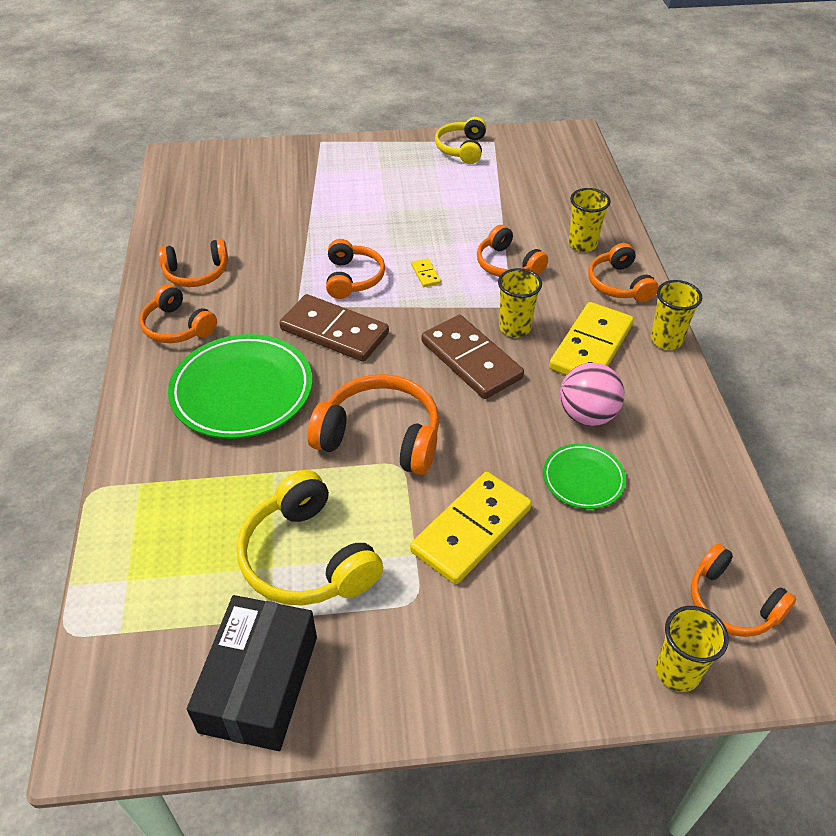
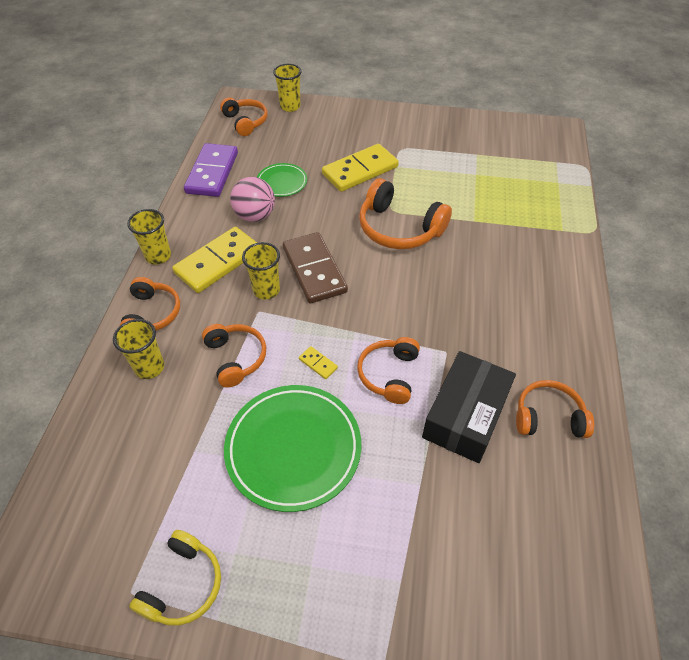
camera: 165 degrees left, 5 degrees up
(177, 327) = (557, 352): orange headphones -> none
(242, 391) = (496, 279): green plate -> green plate (293, 448)
(259, 683) = (483, 133): black box -> black box (465, 415)
(307, 558) = (456, 174): yellow headphones -> none
(334, 332) = (417, 317): brown domino -> none
(425, 274) = (318, 363): yellow domino -> yellow domino turned 45 degrees counterclockwise
(700, 473) = (212, 173): none -> purple domino

